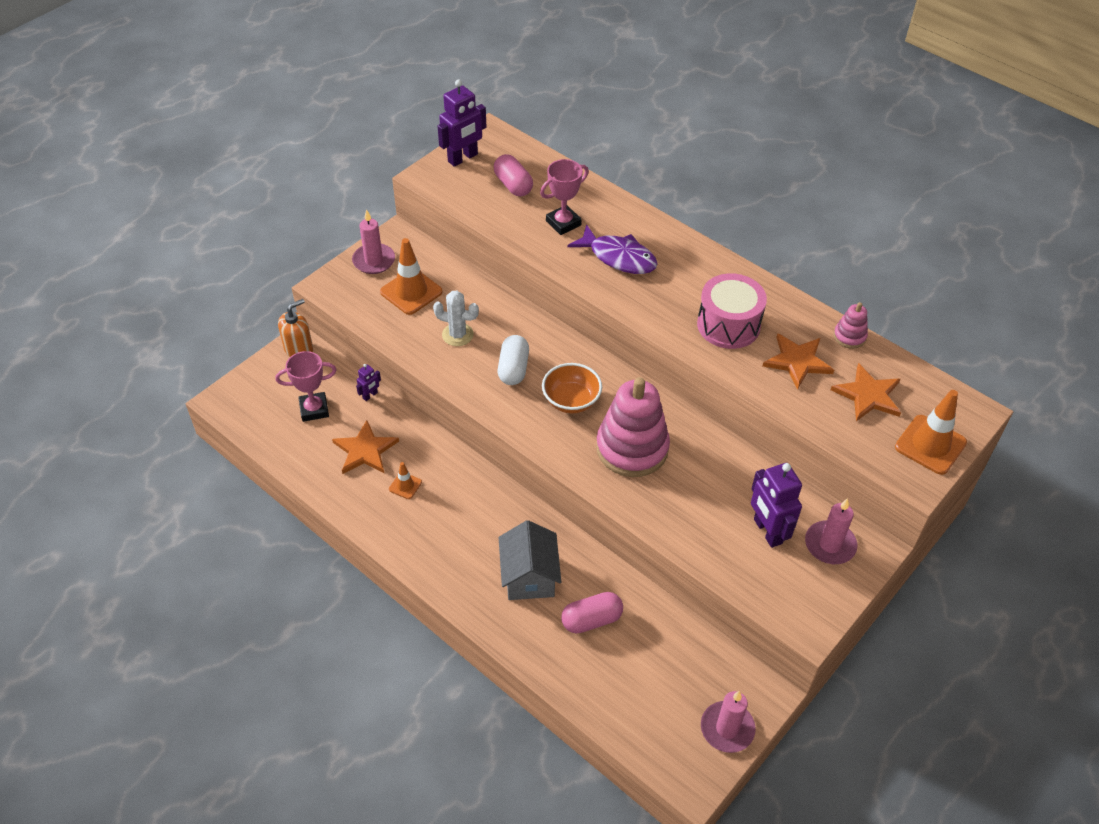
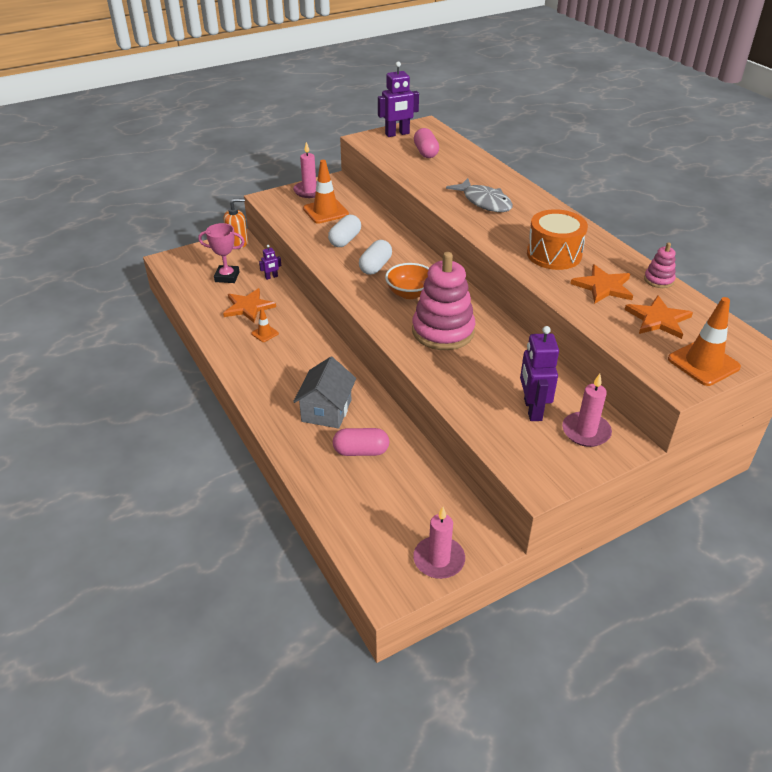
camera: 20 degrees right, 10 degrees down
(457, 335) = (345, 240): white cactus -> white capsule
(563, 223) = (452, 177): pink trophy -> none
(618, 257) = (484, 202): purple fish -> grey fish
(728, 325) = (554, 254): pink drum -> orange drum

